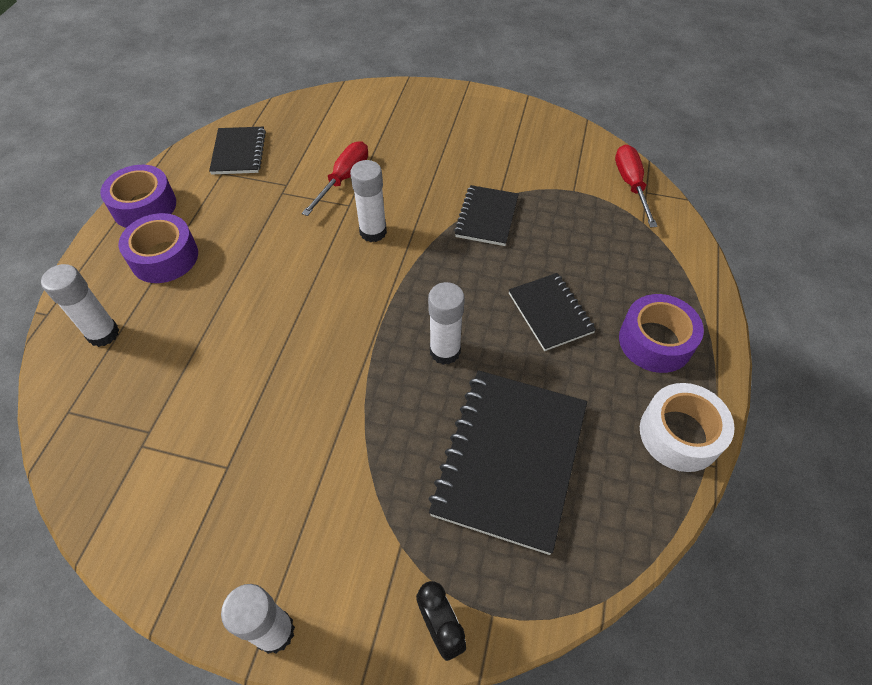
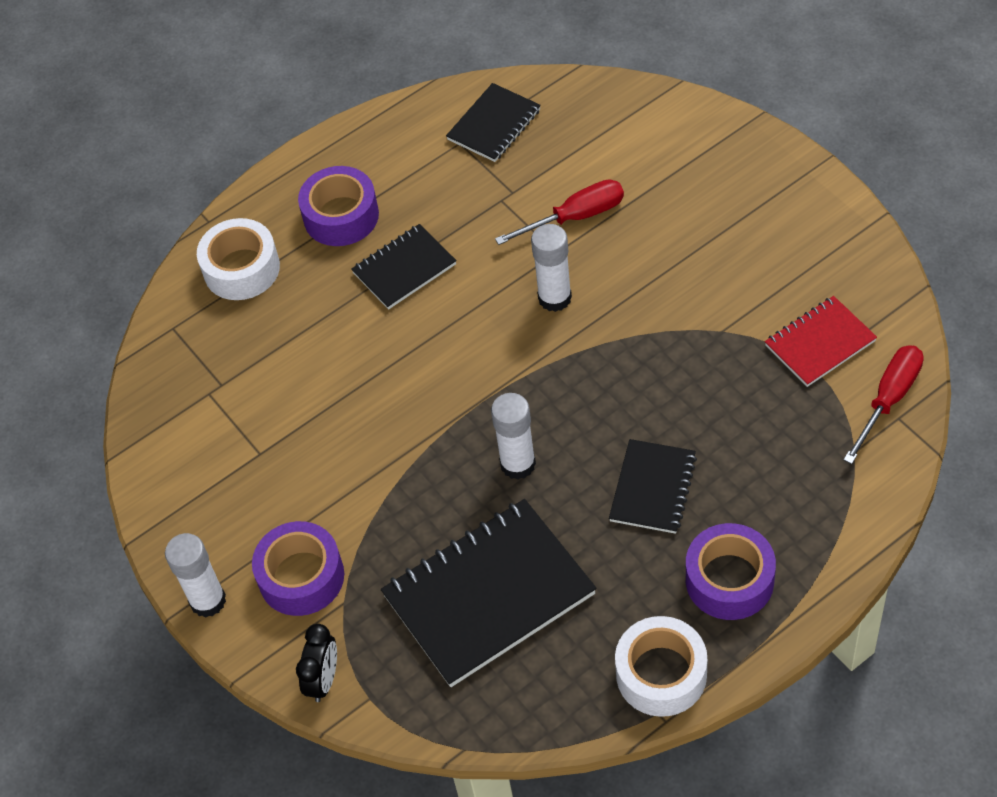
camera: 45 degrees right, 0 degrees up
(103, 334) = (241, 269): white glue stick -> white tape
(144, 206) = (360, 145): purple tape -> purple tape (301, 577)
(487, 217) = (686, 347): black notebook -> black notebook (404, 269)
(562, 175) = (820, 343): none -> red notebook

